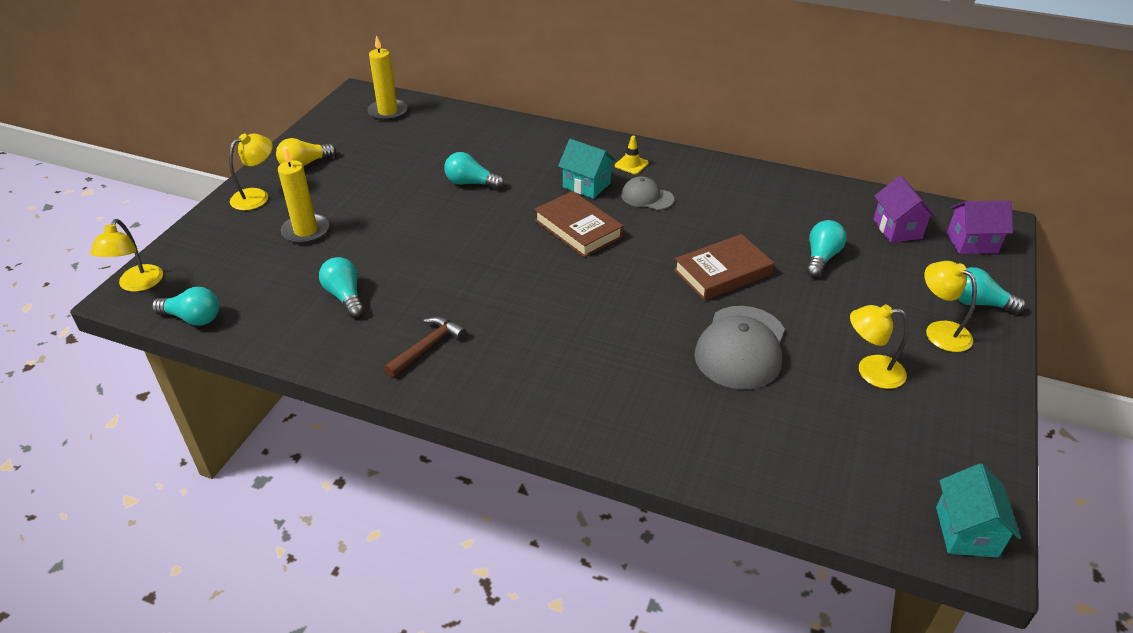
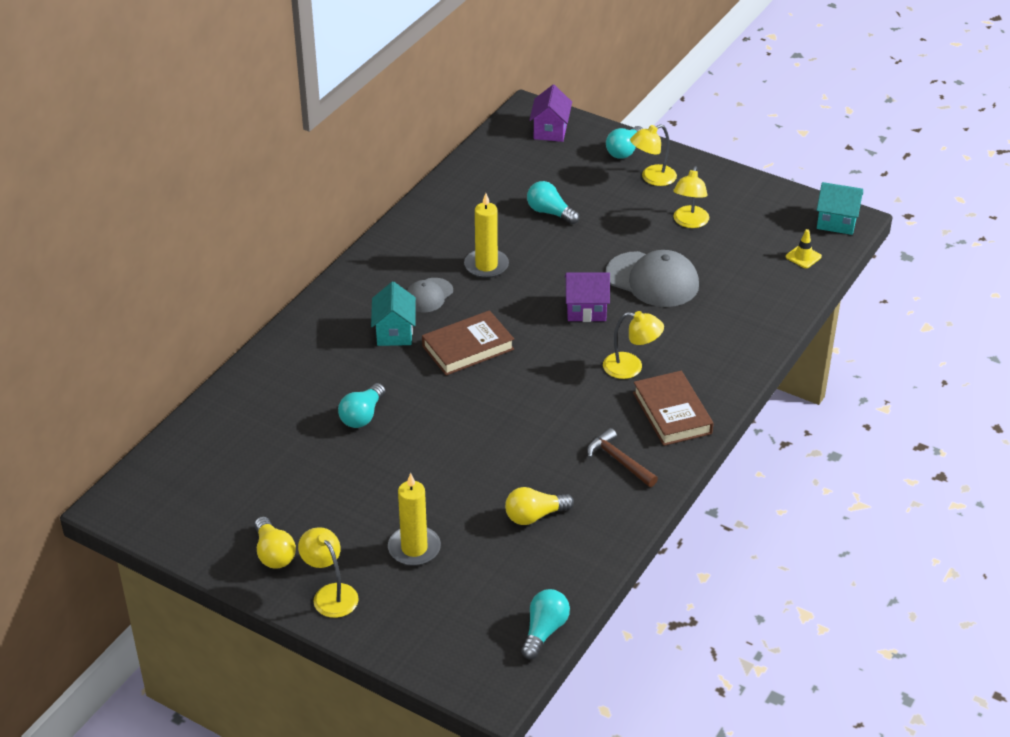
camera: 80 degrees left, 0 degrees up
(137, 285) = (477, 684): yellow lamp -> yellow lamp (631, 367)
(345, 296) = (535, 516): turquoise light bulb -> yellow light bulb
(388, 112) = (175, 478): yellow candle -> yellow candle (486, 266)
(586, 185) = (394, 333): turquoise house -> turquoise house turned 45 degrees counterclockwise
(631, 164) = (367, 297): yellow traffic cone -> yellow traffic cone (803, 257)
(722, 272) = (556, 271): brown book -> brown book (672, 413)
(897, 229) = (521, 162): purple house -> purple house (586, 310)

